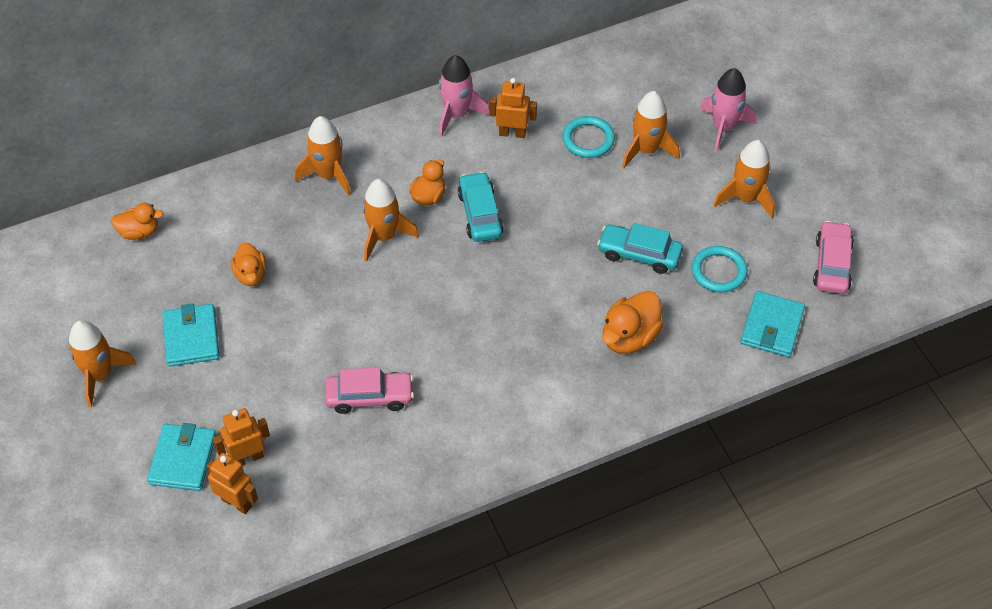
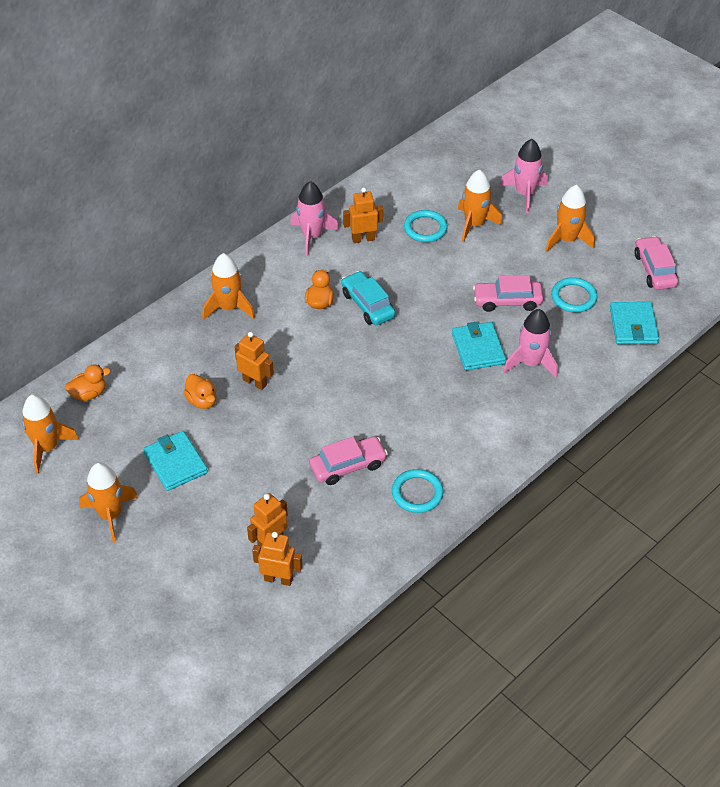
camera: 20 degrees left, 5 degrees down
(183, 459) = (216, 559): turquoise wallet -> turquoise wallet (478, 348)
(316, 270) = (255, 382): none -> orange robot
(384, 236) = (298, 342): orange rocket -> orange rocket (47, 448)
(429, 452) = (417, 493): none -> turquoise ring
(630, 337) = (531, 363): orange duck -> pink rocket
(639, 254) = (507, 301): turquoise car -> pink car

